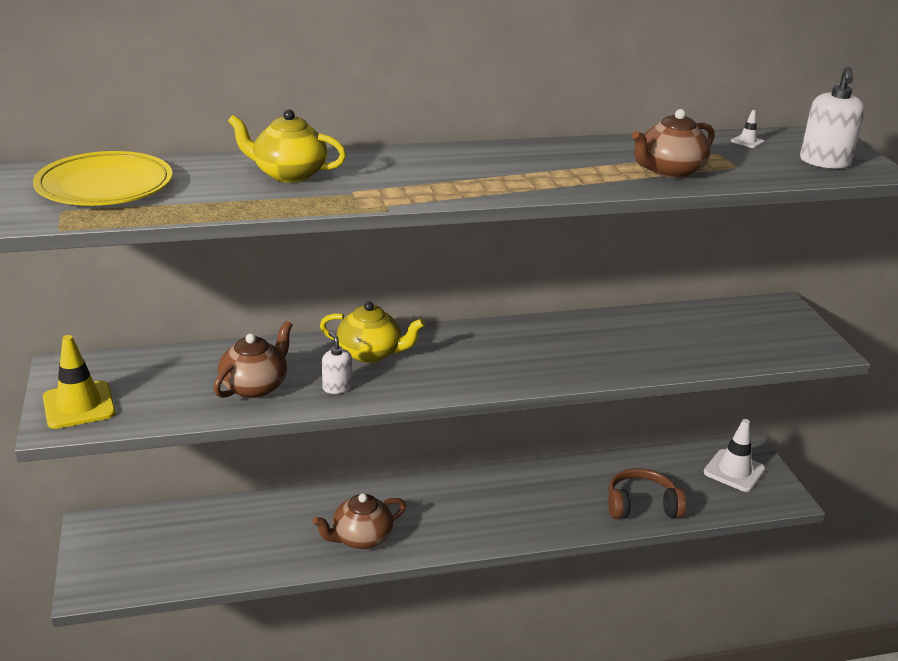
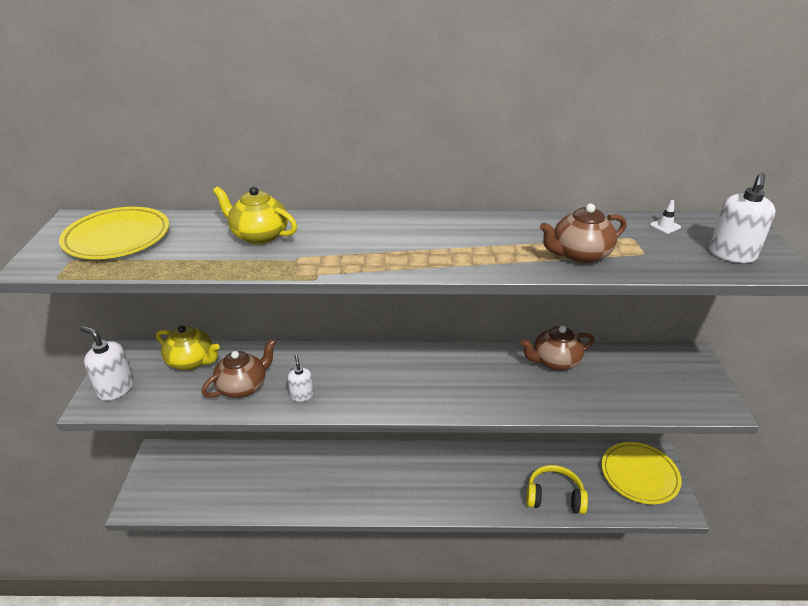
camera: 15 degrees right, 5 degrees up
(79, 405) = (116, 388): yellow traffic cone -> white soap dispenser
(361, 538) = (332, 492): brown teapot -> brown teapot (555, 361)
(371, 353) = (339, 366): yellow teapot -> yellow teapot (191, 361)
(641, 505) = (554, 496): brown headphones -> yellow headphones
(734, 471) = (639, 475): white traffic cone -> yellow plate

